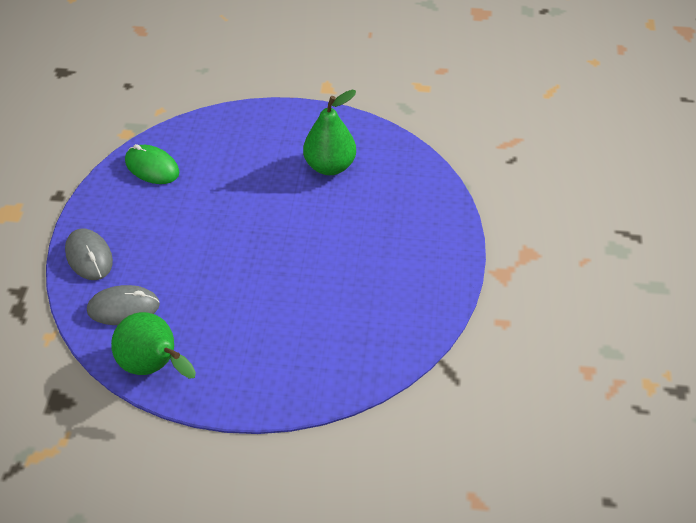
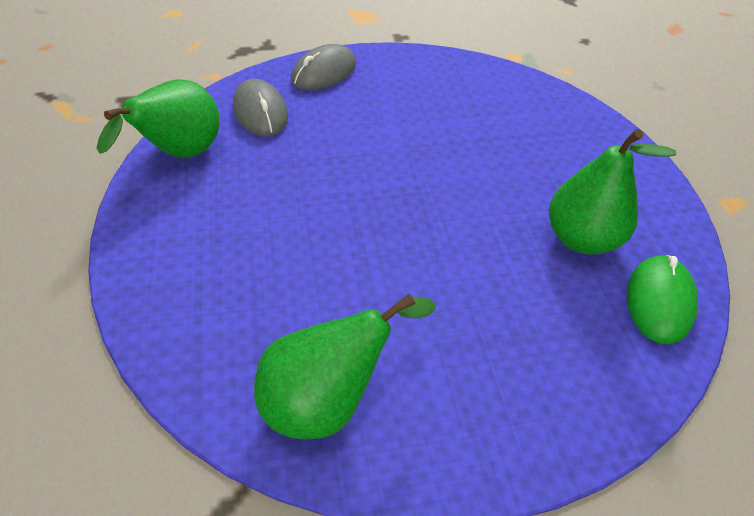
camera: 70 degrees right, 0 degrees up
(152, 167) = (474, 83): green mouse -> green mouse (659, 301)
(402, 313) = (328, 399): none -> green pear

